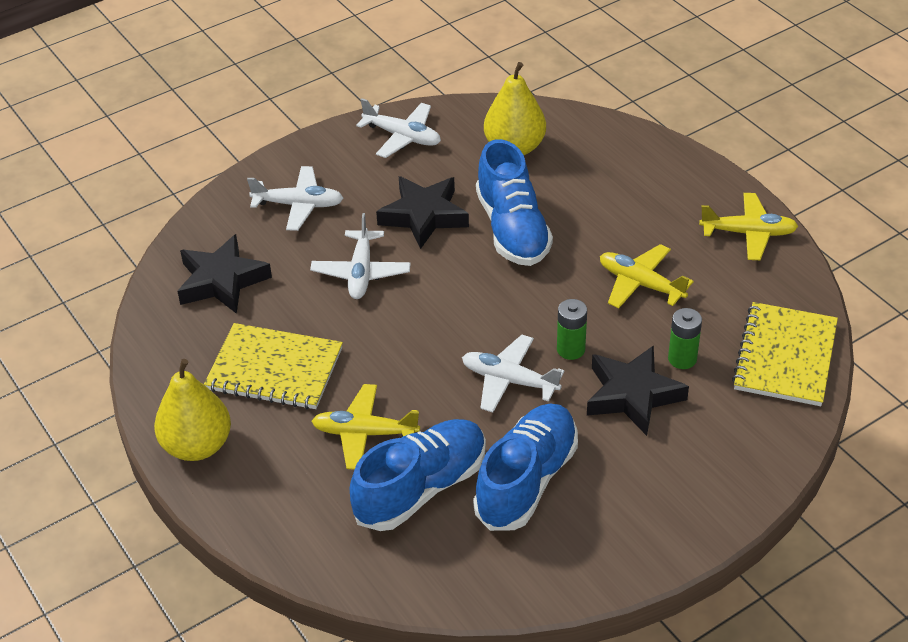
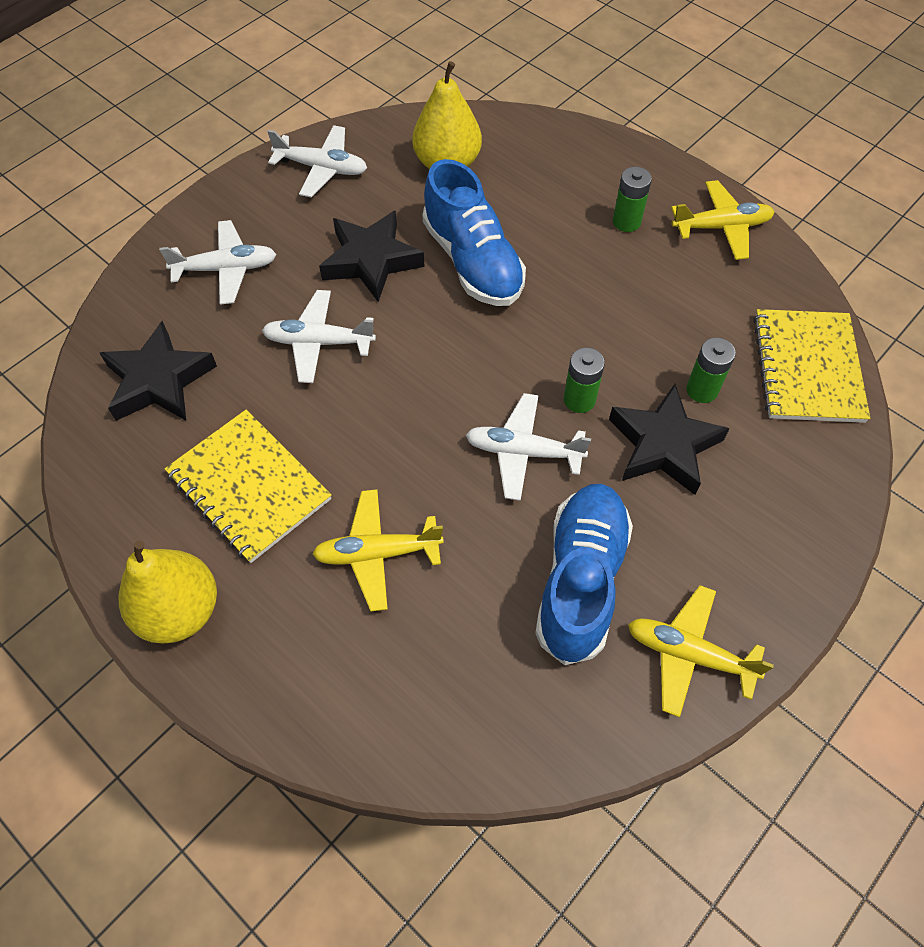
camera: 15 degrees left, 15 degrees up
(274, 369) = (249, 487): yellow notebook -> yellow notebook turned 45 degrees clockwise
(361, 272) = (319, 342): white plane -> white plane turned 105 degrees clockwise
(421, 488) = (463, 615): blue shoe -> none
(641, 284) = (629, 306): yellow plane -> yellow plane (689, 654)
(662, 217) = (626, 222): none -> green battery

